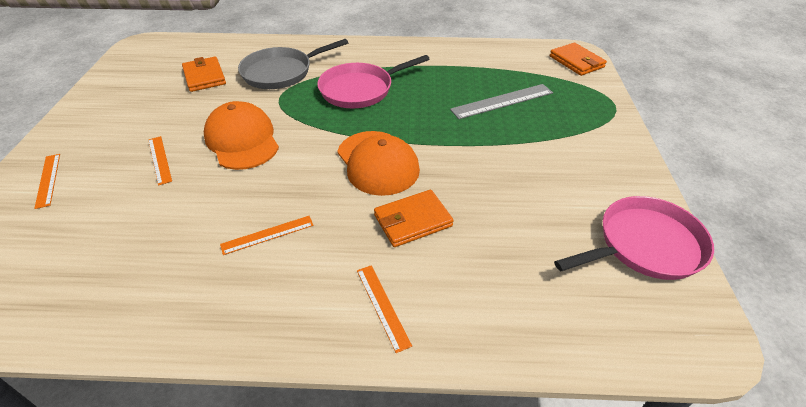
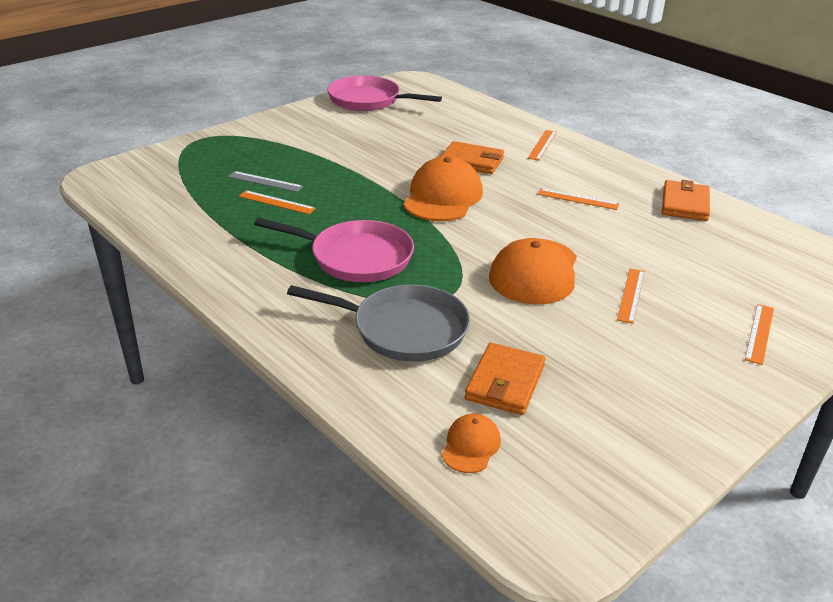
camera: 135 degrees left, 10 degrees down
(199, 51) = (471, 446): none -> orange cap
(465, 93) = (277, 202): none -> orange ruler
(502, 101) = (265, 181): grey ruler -> grey ruler, size x0.61
(576, 62) = (127, 172): orange wallet -> orange wallet (685, 204)

